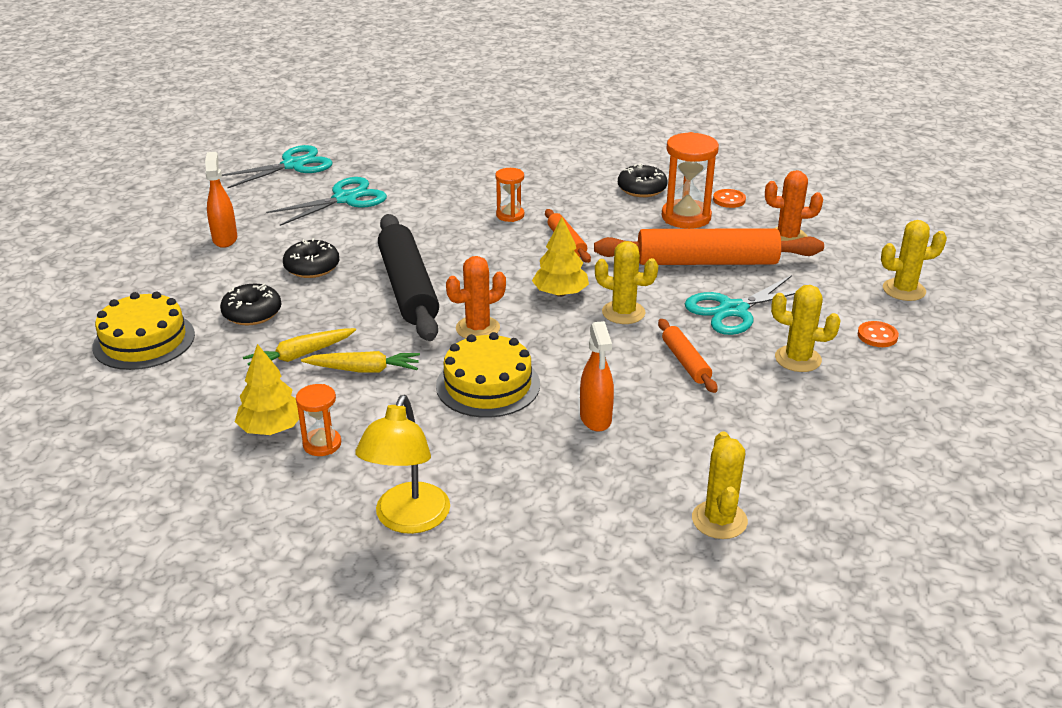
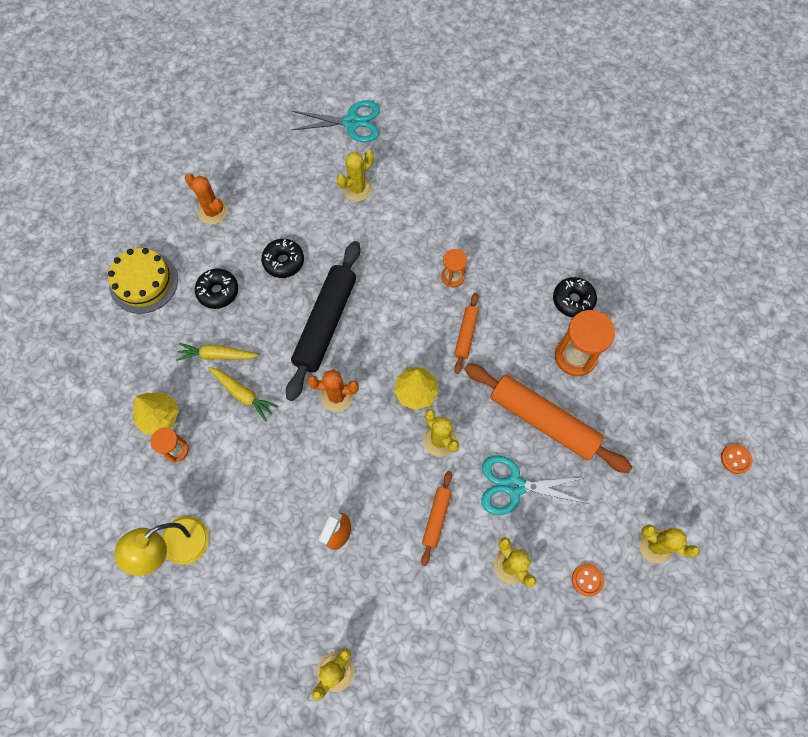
camera: 35 degrees right, 35 degrees up
(225, 239) = (252, 194): orange spray bottle -> none
(345, 199) = (357, 189): turquoise scissors -> yellow cactus
(488, 385) = (301, 458): yellow cake -> none
(729, 200) = (627, 355): orange button -> orange button (735, 459)
(787, 237) = (628, 429): orange cactus -> orange cactus (213, 212)

